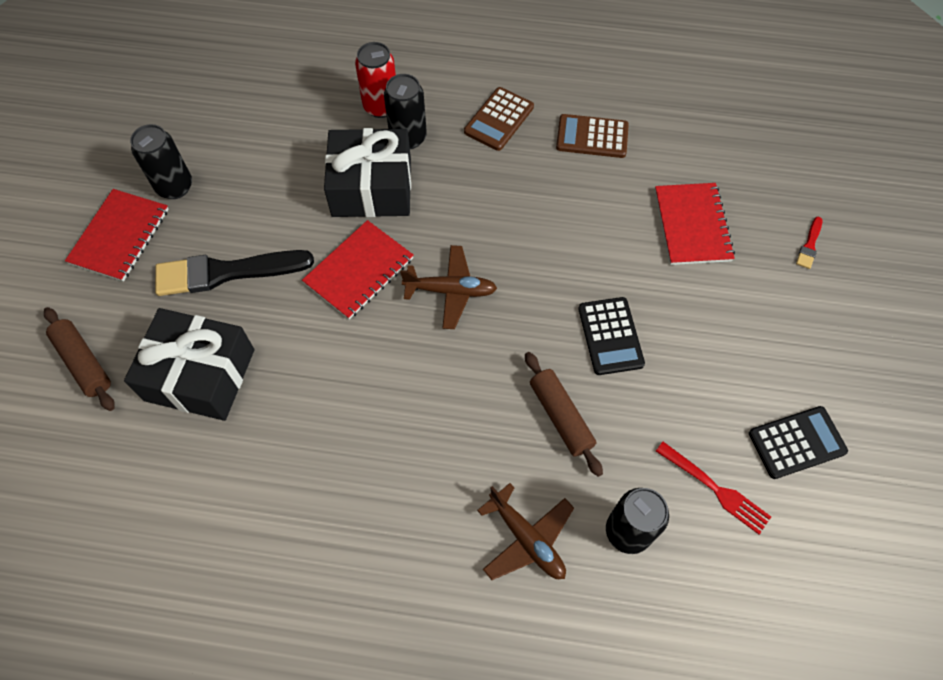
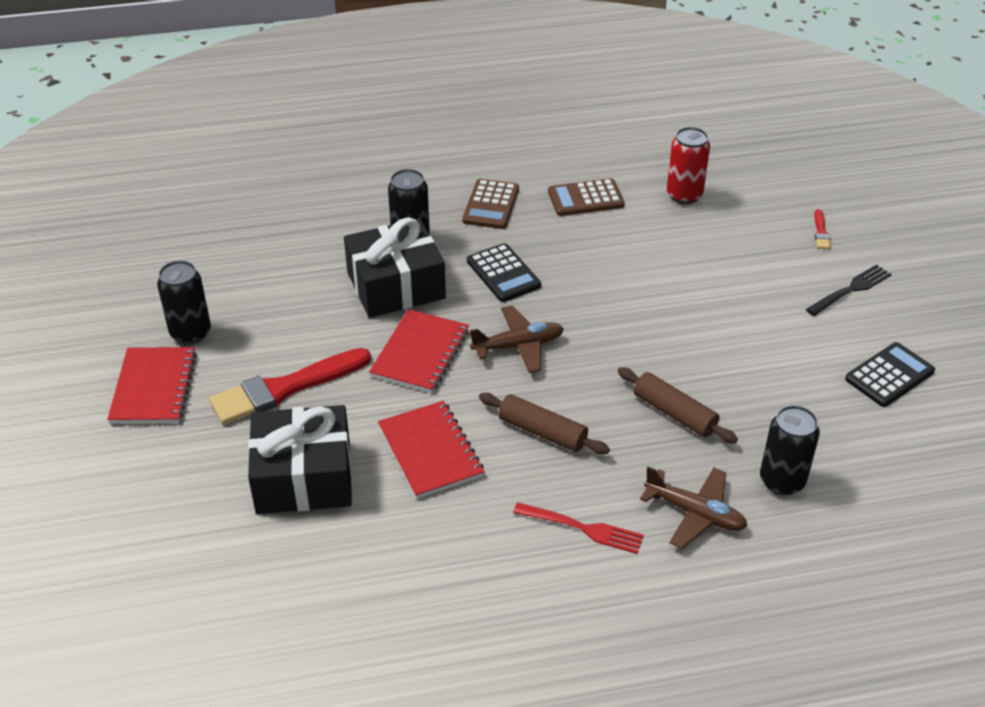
camera: 20 degrees left, 20 degrees down
(84, 363) = (172, 501): brown rolling pin -> brown rolling pin (542, 432)
(226, 272) = (285, 388): black brush -> red brush
(381, 107) = (370, 221): red can -> red can (684, 195)
(610, 336) = (685, 342): black calculator -> black calculator (503, 273)
(692, 225) = (712, 242): red notebook -> red notebook (430, 451)
(715, 489) = (840, 428): red fork -> red fork (583, 528)
(806, 325) = (851, 289): none -> black fork

